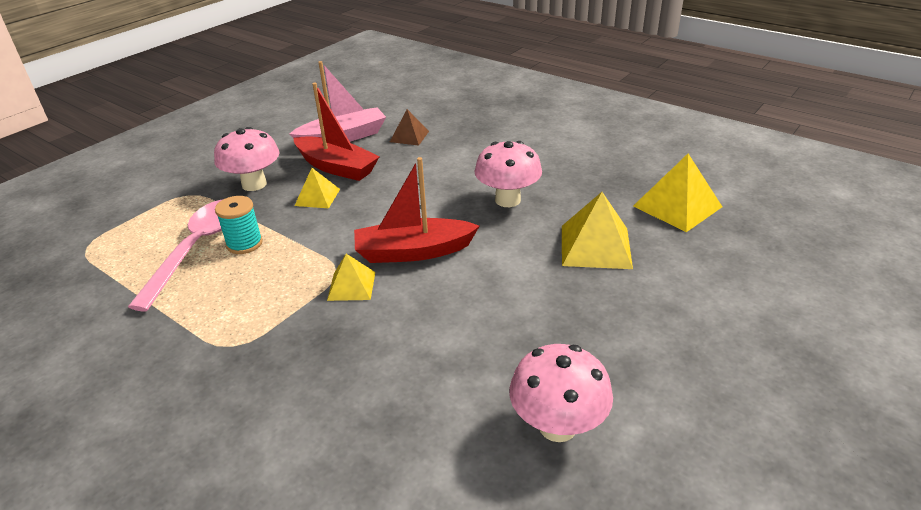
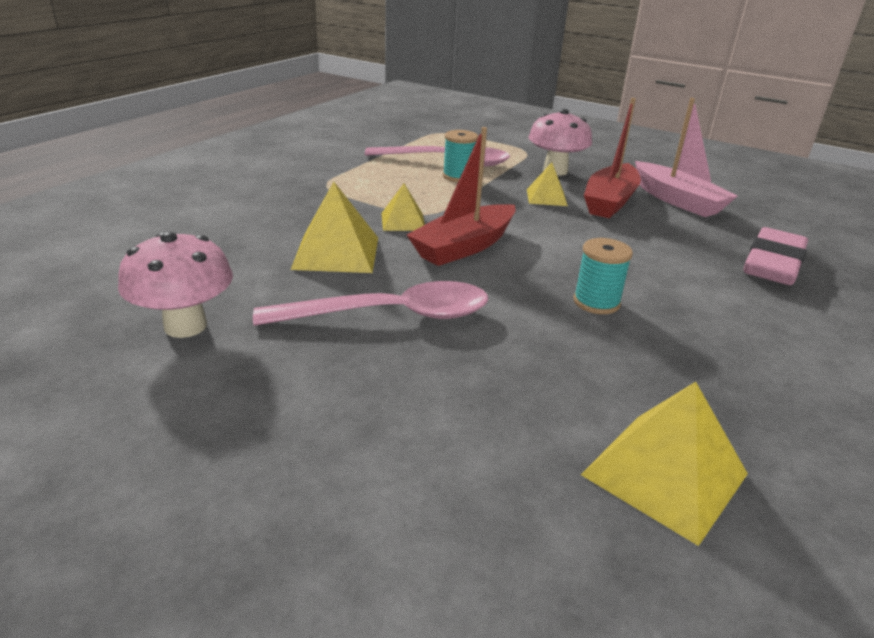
camera: 80 degrees right, 5 degrees down
(409, 136) = (713, 235): brown pyramid -> none
(413, 251) = (464, 247): red boat -> red boat turned 120 degrees counterclockwise
(455, 125) = (773, 263): none -> pink eraser
(507, 200) = (596, 302): pink mushroom -> turquoise spool
(530, 297) = (390, 315): none -> pink spoon
(595, 246) = (507, 370): yellow pyramid -> yellow pyramid (336, 252)

